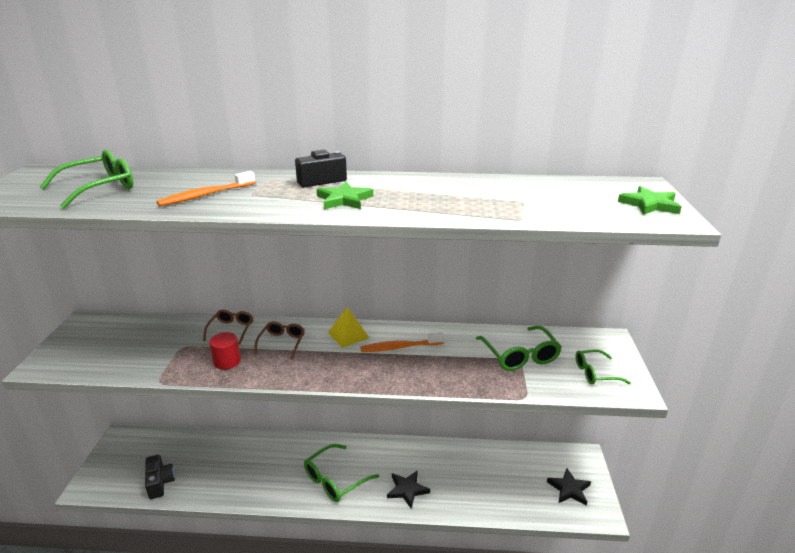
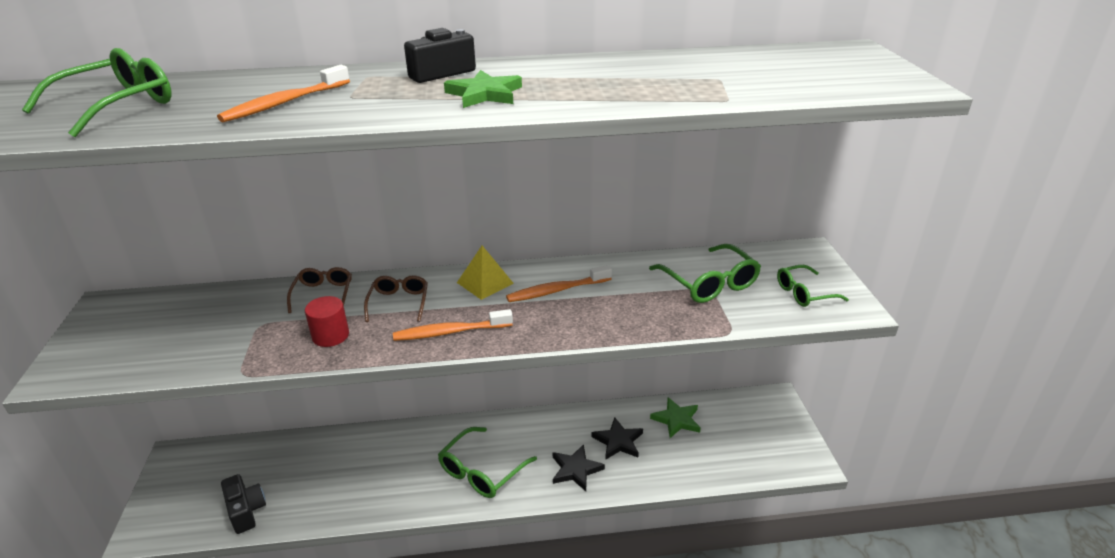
camera: 10 degrees left, 5 degrees up
(312, 369) = (450, 332): none -> orange toothbrush
(569, 489) = (768, 439): black star -> black star (618, 441)
(650, 204) = (873, 71): green star -> green star (676, 420)

